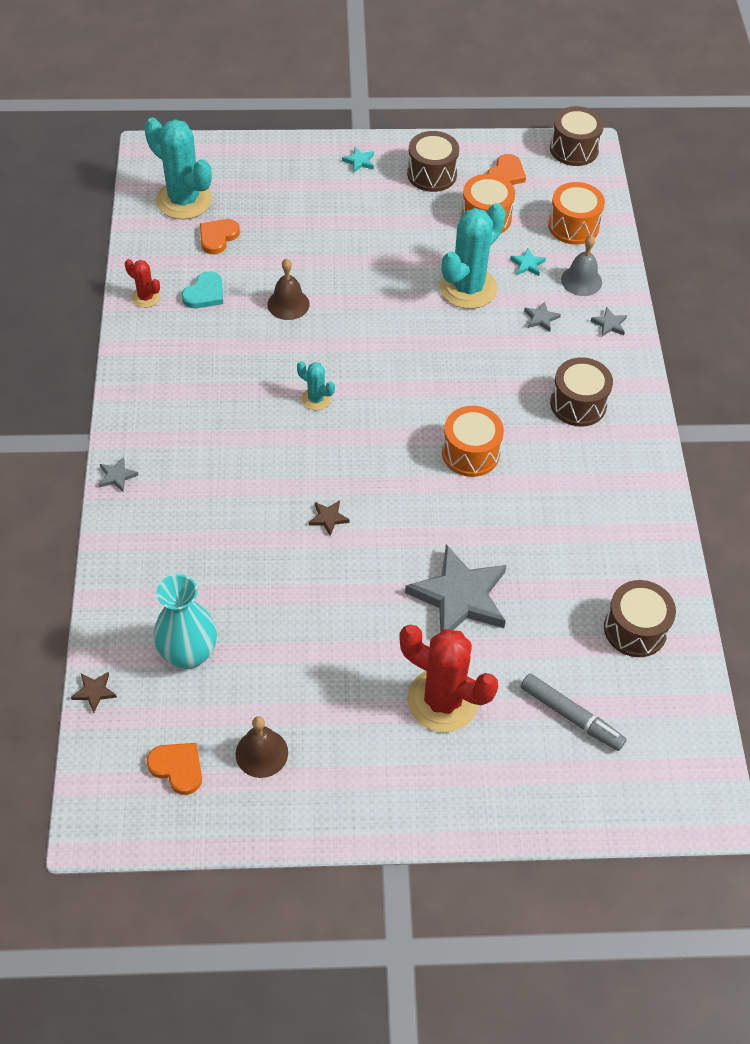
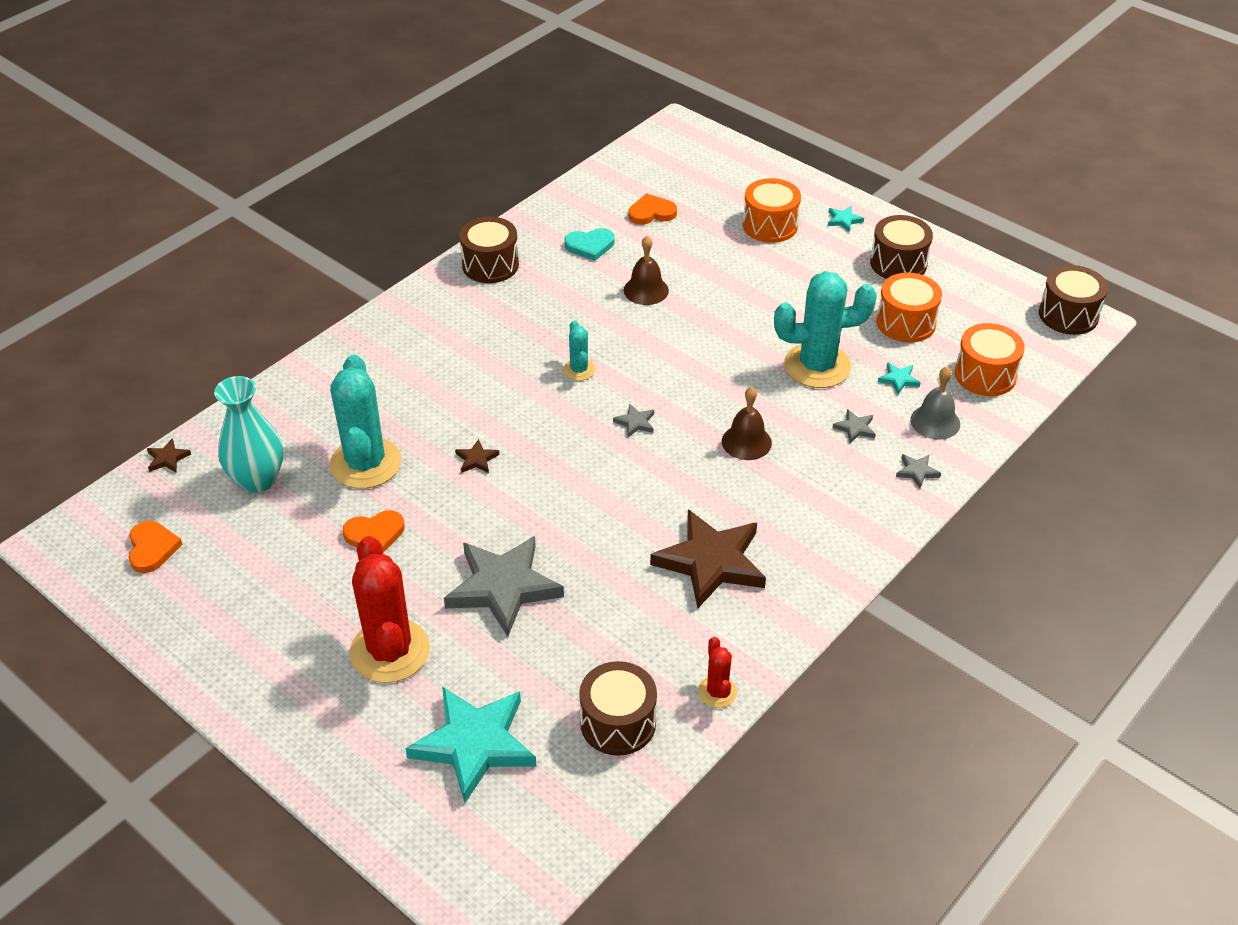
camera: 45 degrees right, 10 degrees down
(117, 476) = (365, 330): grey star -> grey star (635, 422)
(146, 297) = (542, 223): red cactus -> red cactus (717, 692)
(184, 200) = (658, 173): turquoise cactus -> turquoise cactus (365, 463)
(261, 753) = (217, 583): brown bell -> brown bell (746, 442)
(470, 453) = (654, 489): orange drum -> orange drum (770, 225)
(506, 174) = (971, 299): orange heart -> orange heart (375, 534)
(563, 478) = (711, 562): none -> brown star
(571, 716) = (474, 744): grey marker -> turquoise star
(578, 404) = (801, 515): brown drum -> brown drum (490, 265)

